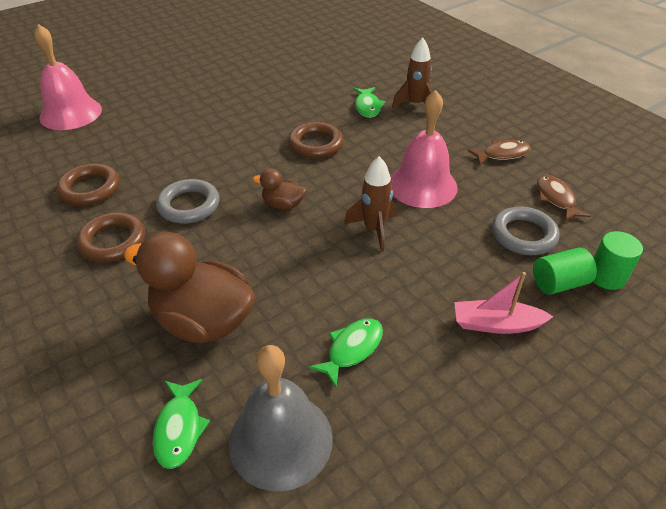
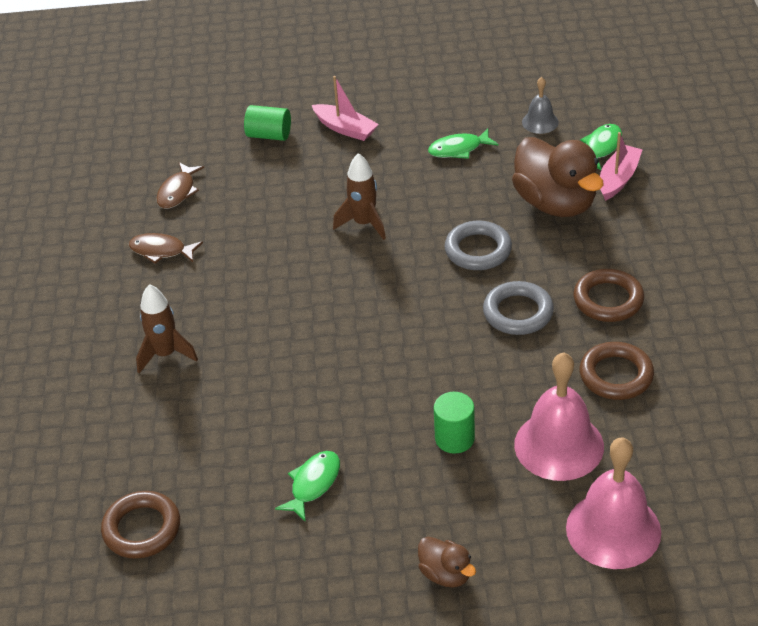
camera: 145 degrees left, 0 degrees up
(141, 384) = (618, 179): none -> pink boat
(281, 440) = (540, 122): grey bell -> grey bell, size x0.51
(283, 205) = (425, 278): brown duck -> brown duck (446, 574)
(315, 144) = (334, 340): brown ring -> brown ring (142, 529)
(367, 107) = (223, 374): green fish -> green fish (313, 484)
(422, 185) = (277, 248): pink bell -> pink bell (559, 445)
(523, 235) = (247, 174): grey ring -> grey ring (478, 250)
(606, 276) = (229, 127): green cylinder -> green cylinder (454, 438)

